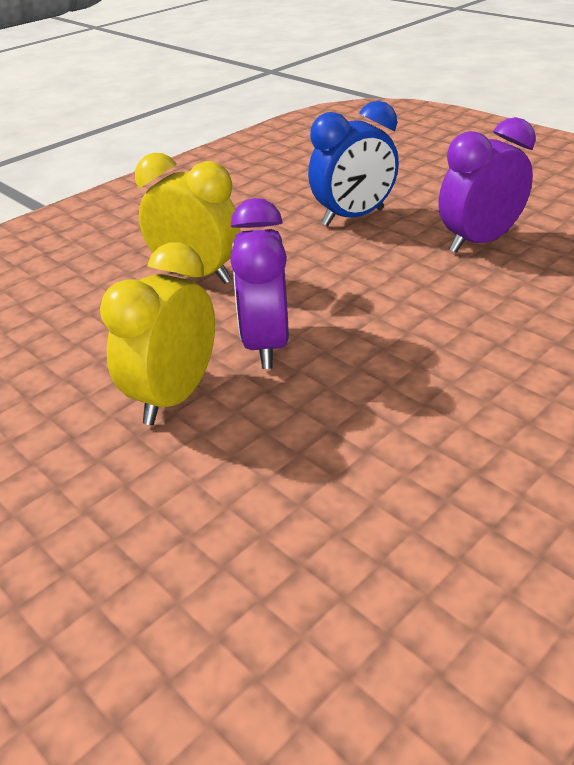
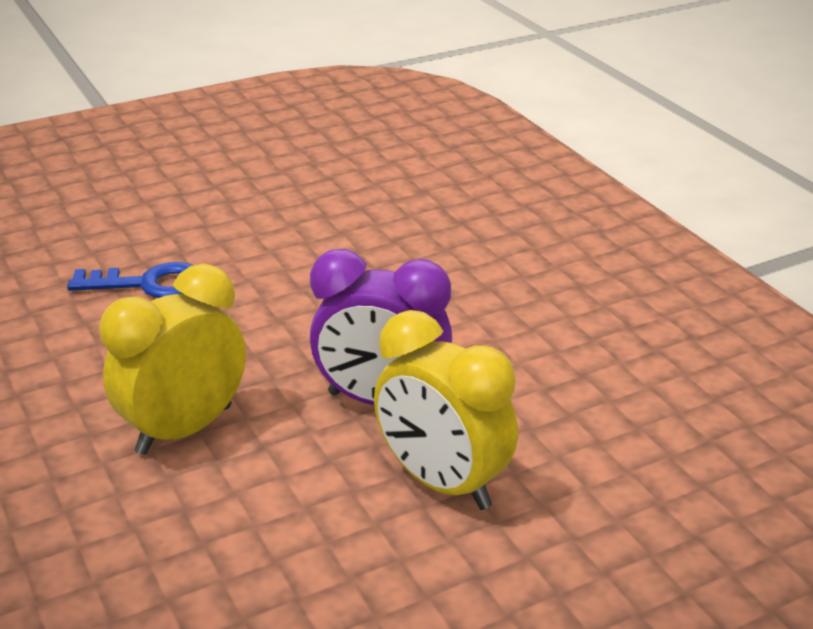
camera: 75 degrees left, 5 degrees down
(353, 217) = (149, 284): blue clock -> blue key
(478, 242) = (282, 225): purple clock -> none

